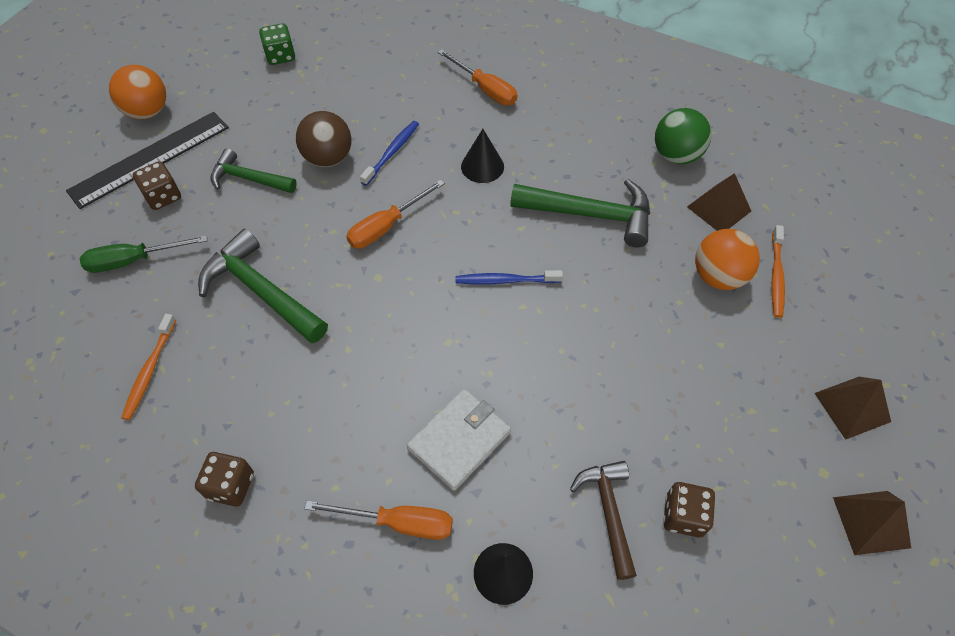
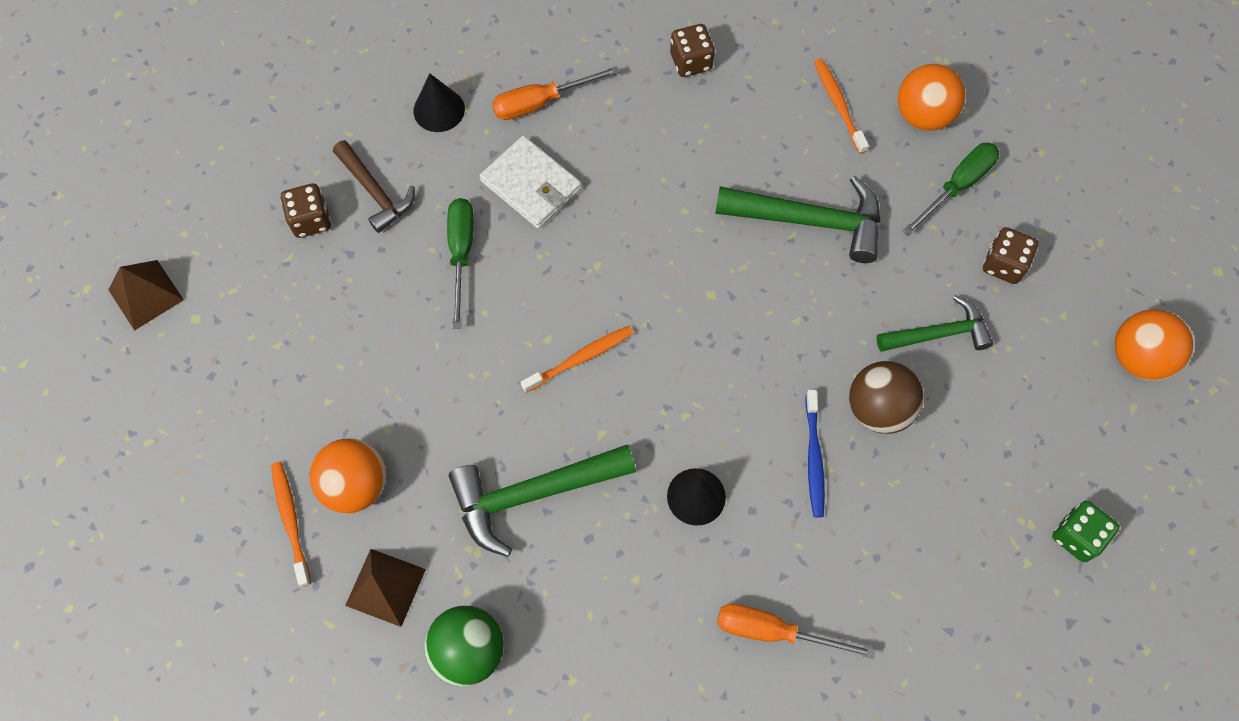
camera: 150 degrees right, 10 degrees up
(97, 325) = (923, 115): none -> orange ball
(150, 159) = (1066, 300): black ruler -> none
(386, 226) = (745, 356): orange screwdriver -> none
(459, 440) = (531, 185): white wallet -> white wallet turned 60 degrees counterclockwise
(505, 280) = (580, 358): blue toothbrush -> orange toothbrush
(555, 409) = (461, 253): none -> green screwdriver
(852, 407) = (179, 398): brown pyramid -> none

